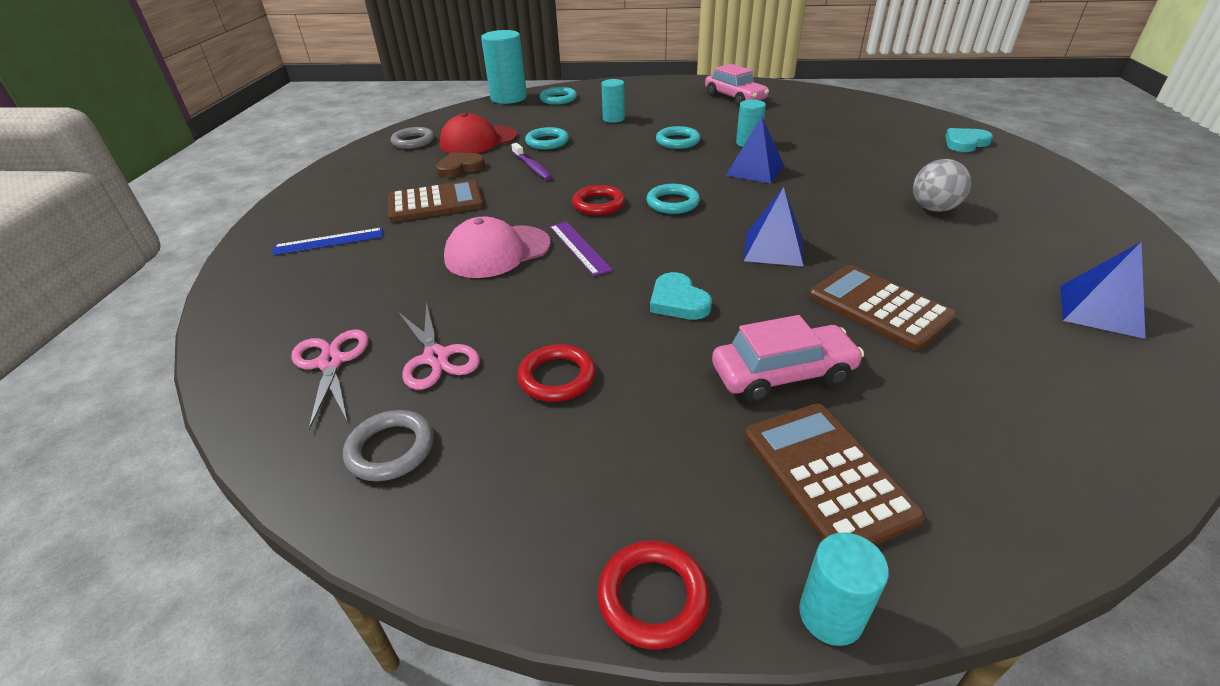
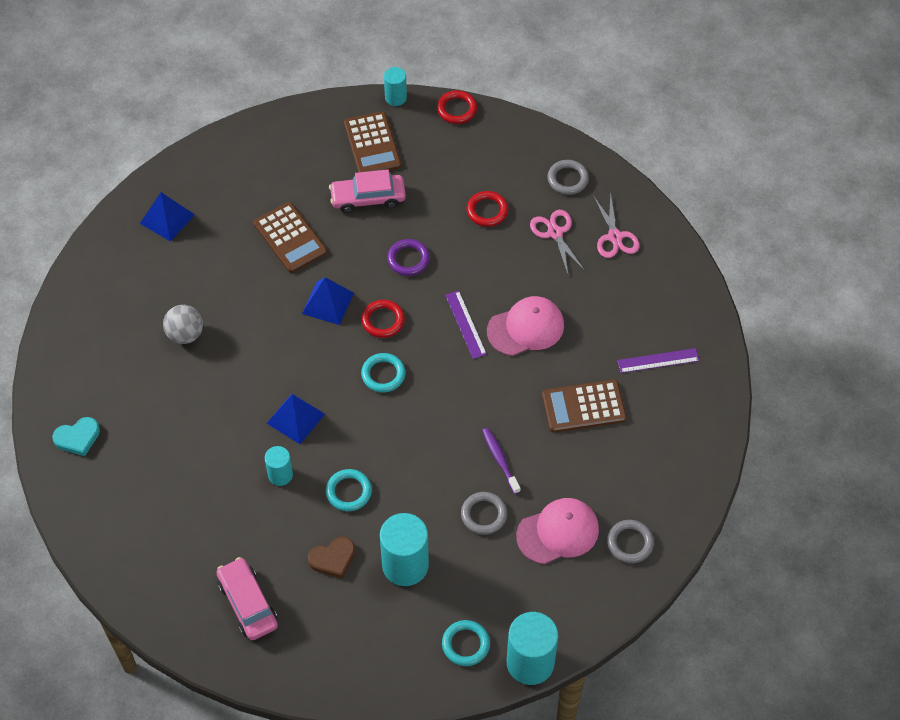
camera: 175 degrees left, 20 degrees up
(329, 241) = (658, 361): blue ruler -> purple ruler
(460, 168) = (570, 470): brown heart -> brown heart (333, 558)
(478, 140) = (558, 532): red cap -> pink cap
(547, 142) = (484, 515): turquoise ring -> grey ring
(598, 204) = (444, 382): red ring -> red ring (383, 320)
(613, 119) = (405, 565): turquoise cylinder -> turquoise cylinder, size x1.82
(678, 301) = (408, 259): turquoise heart -> purple ring

